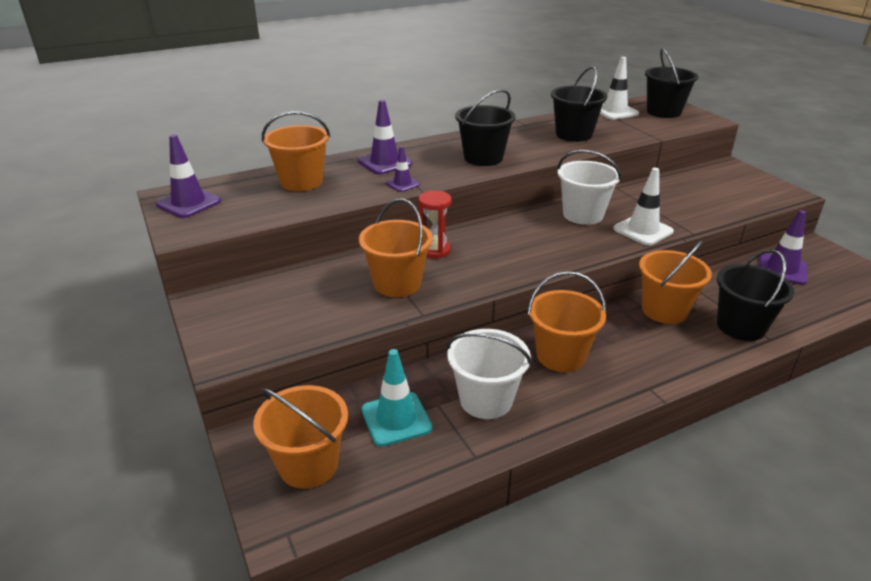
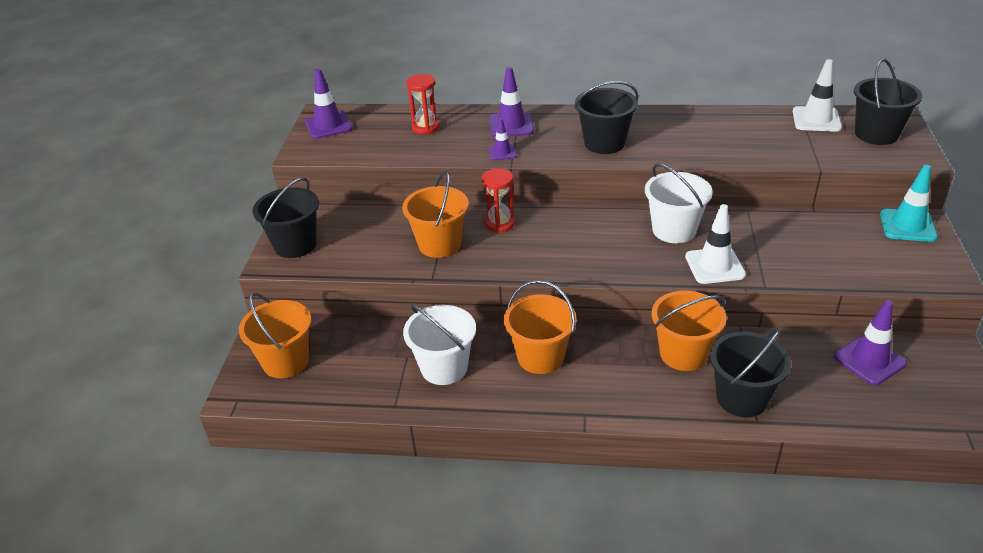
camera: 35 degrees right, 5 degrees up
(301, 182) = (425, 127): orange bucket -> red hourglass
(396, 419) = (368, 354): turquoise traffic cone -> turquoise traffic cone (907, 226)
(573, 134) = (730, 139): black bucket -> black bucket (295, 245)

